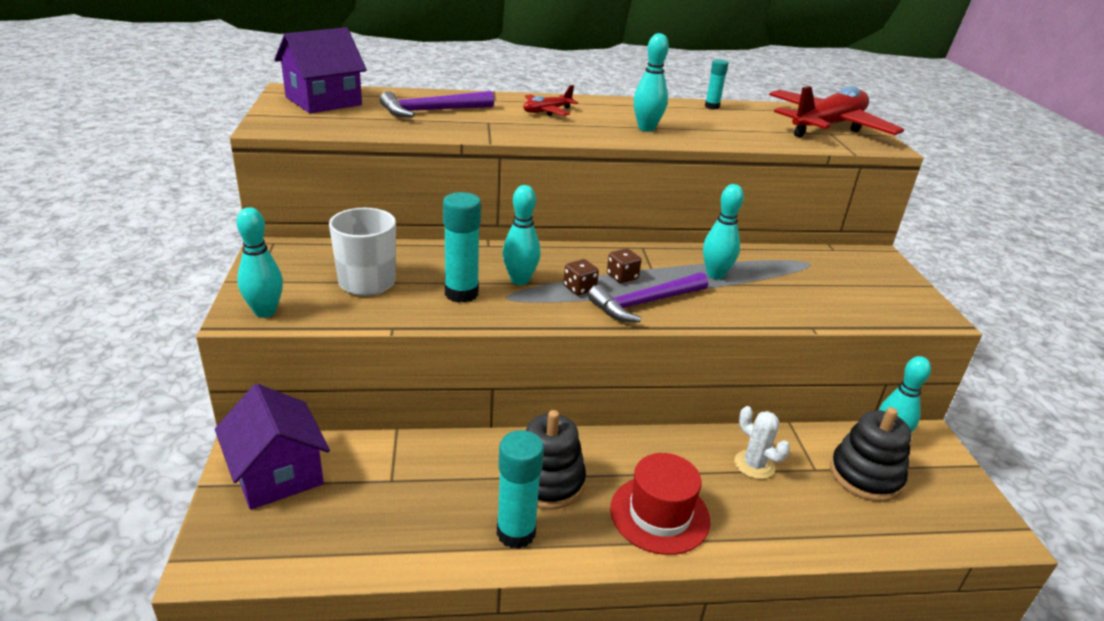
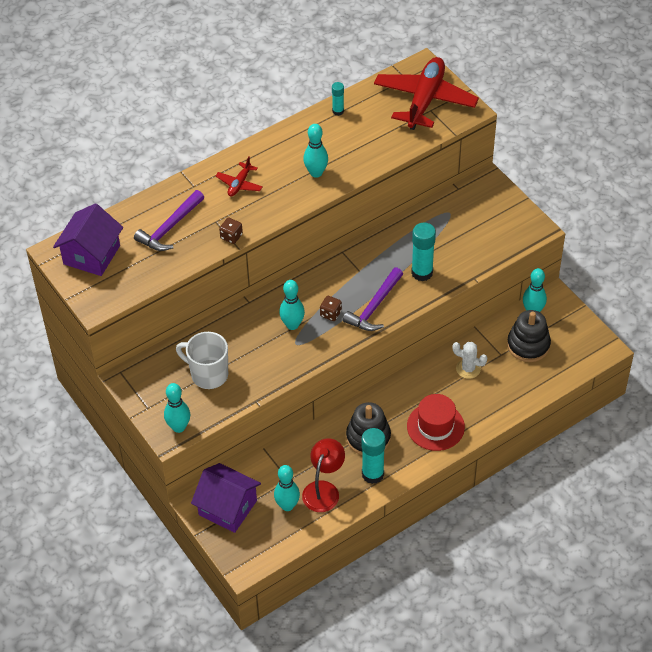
camera: 25 degrees left, 20 degrees up
(426, 517) = (323, 490): none -> red lamp
(461, 293) = (269, 354): turquoise glue stick -> turquoise glue stick (422, 273)
(622, 277) = (348, 289): brown dice -> brown dice (231, 236)
(715, 275) = (400, 257): turquoise bowling pin -> turquoise bowling pin (287, 505)

